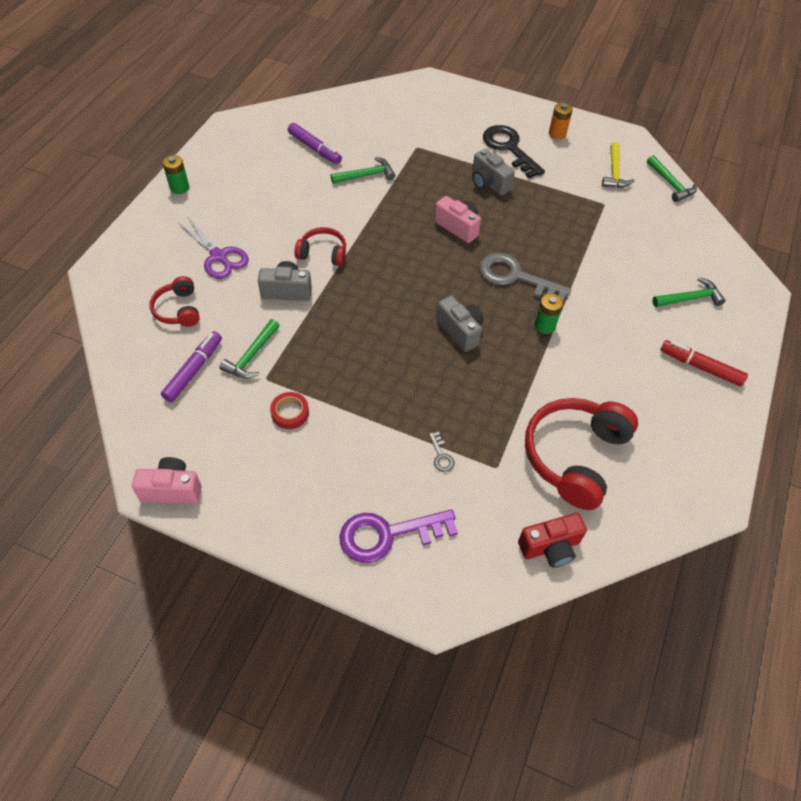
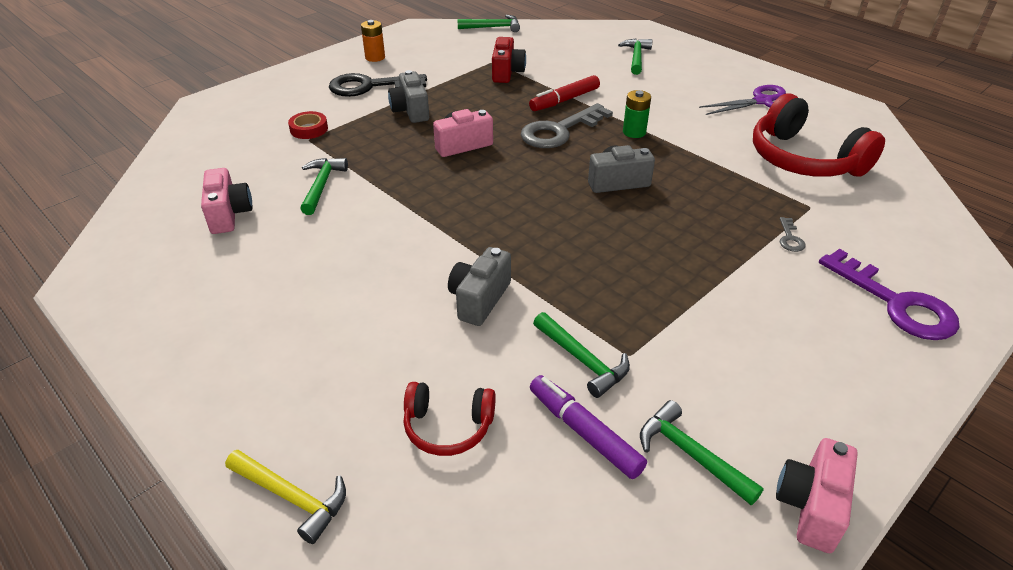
camera: 65 degrees left, 15 degrees down
(179, 187) = (171, 371): green battery -> none
(193, 424) = (690, 454): none -> green hammer
(218, 256) = (365, 355): purple scissors -> purple scissors (763, 101)
(290, 413) = (697, 344): red tape -> red tape (309, 129)
(314, 149) = (229, 214): purple marker -> pink camera
(323, 253) = (431, 252): red headphones -> none
(388, 534) = (896, 303): purple key -> purple key turned 45 degrees counterclockwise
(441, 456) = (790, 238): grey key -> grey key turned 90 degrees clockwise
(488, 183) = (410, 111): grey camera -> grey camera turned 90 degrees clockwise
(550, 547) = (911, 201): red camera -> red camera (507, 72)
(614, 173) = (456, 46): yellow hammer -> yellow hammer (292, 497)
(700, 367) = (716, 74): red marker -> red marker (564, 100)

